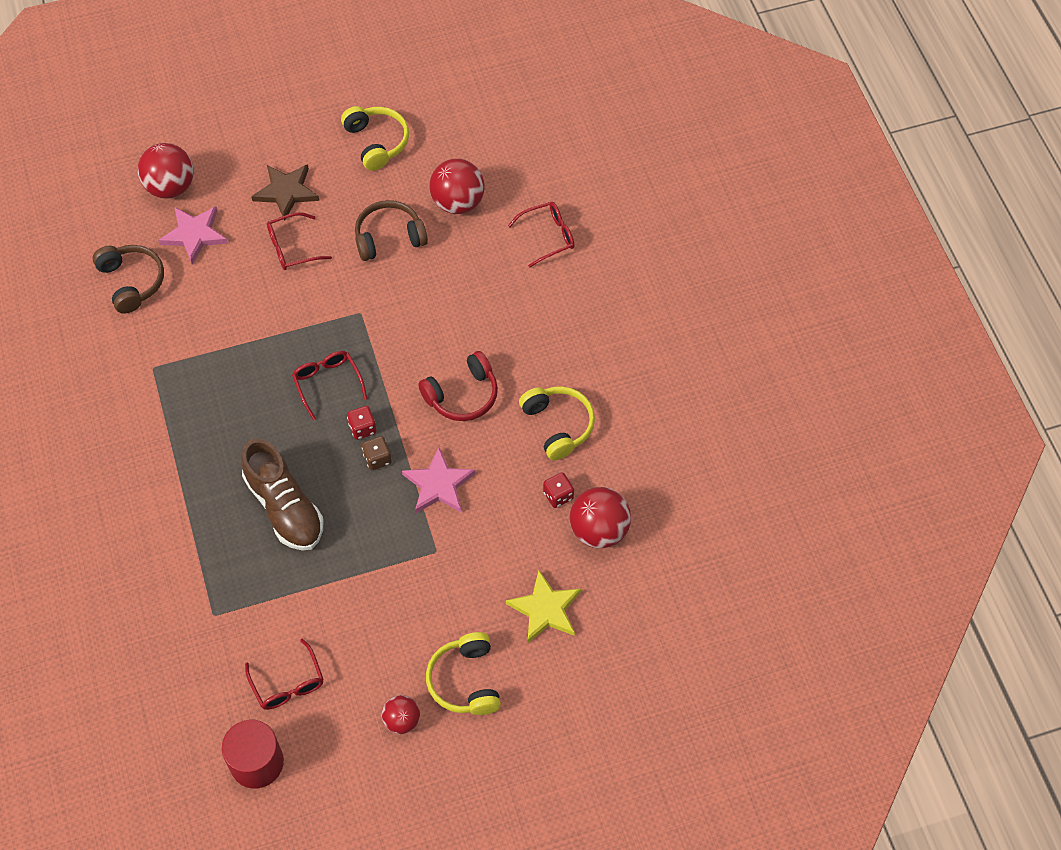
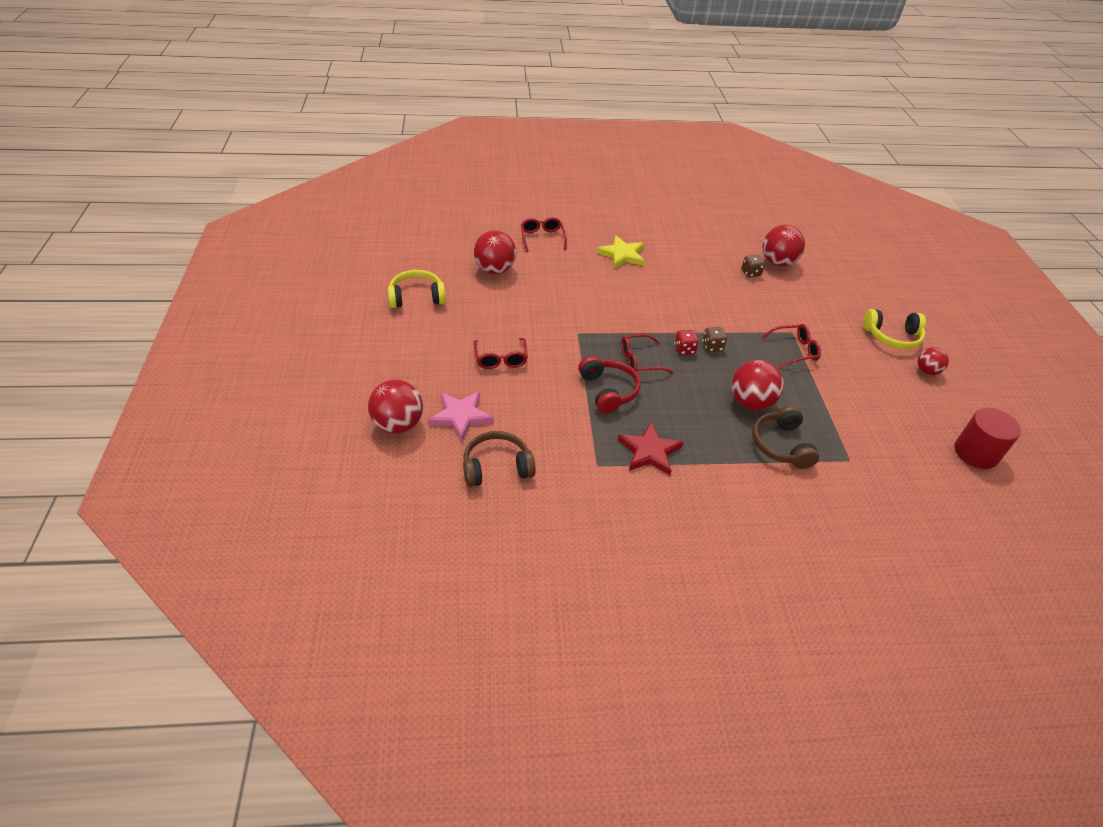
camera: 80 degrees left, 15 degrees down
(182, 412) = (649, 451): none -> red star
(284, 507) = (750, 402): brown shoe -> red ball
(286, 192) = (441, 353): brown star -> none
(288, 683) = (906, 425): red glasses -> red glasses (794, 350)
(389, 237) = (512, 307): brown headphones -> brown headphones (781, 445)
(439, 484) = (737, 321): pink star -> none
(462, 395) = (664, 297): red headphones -> red headphones (608, 391)
(545, 609) = (835, 294): yellow star -> yellow star (622, 255)
(558, 425) = (696, 263): yellow headphones -> none
(558, 495) = (750, 273): red dice -> brown dice

